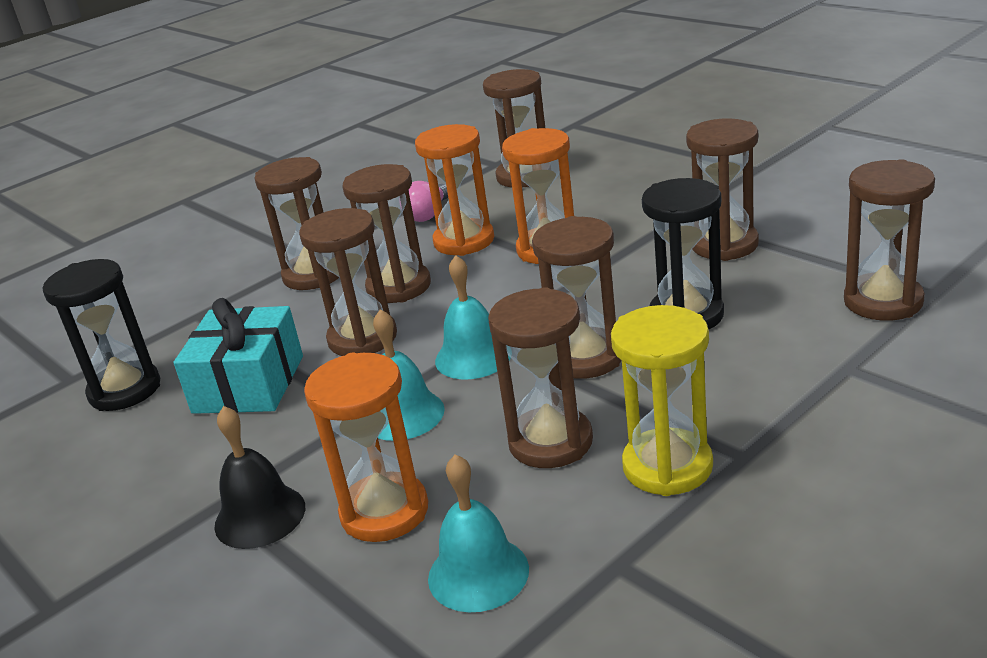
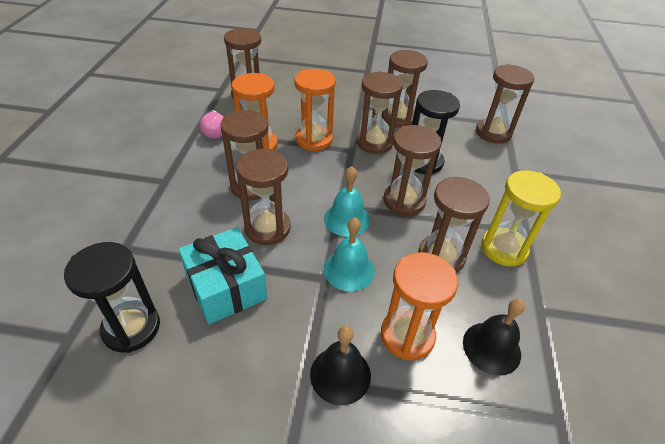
camera: 45 degrees left, 15 degrees up
(313, 275) = (182, 193): brown hourglass -> brown hourglass (374, 142)
(478, 573) = (491, 348): turquoise bell -> black bell

